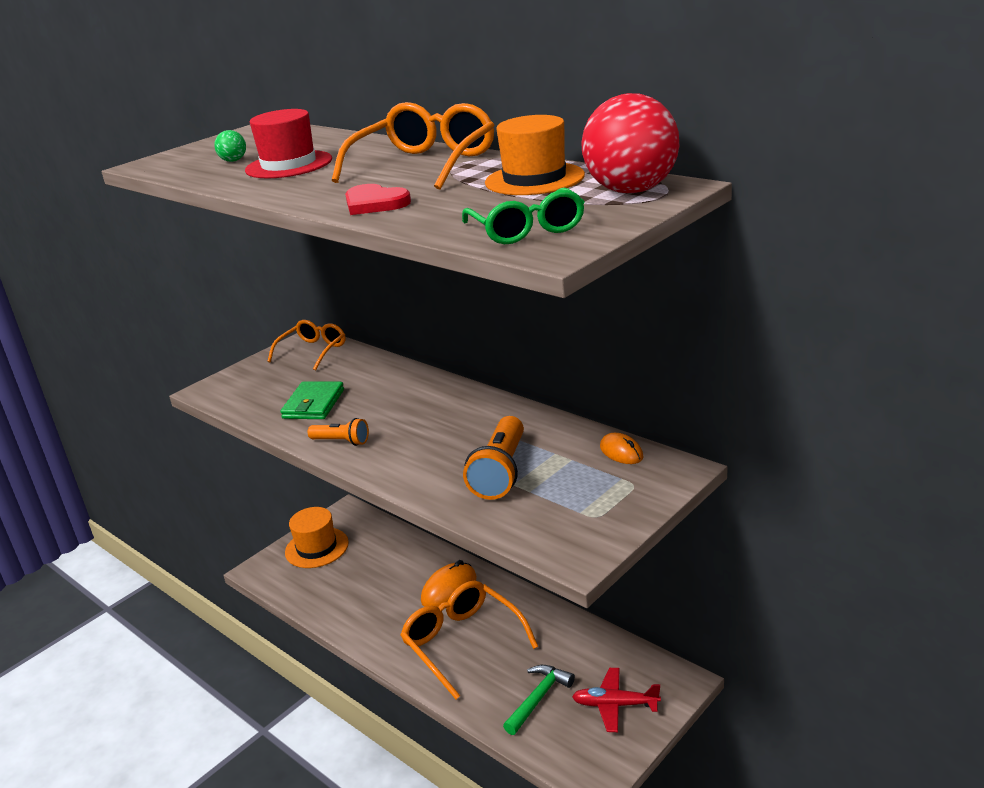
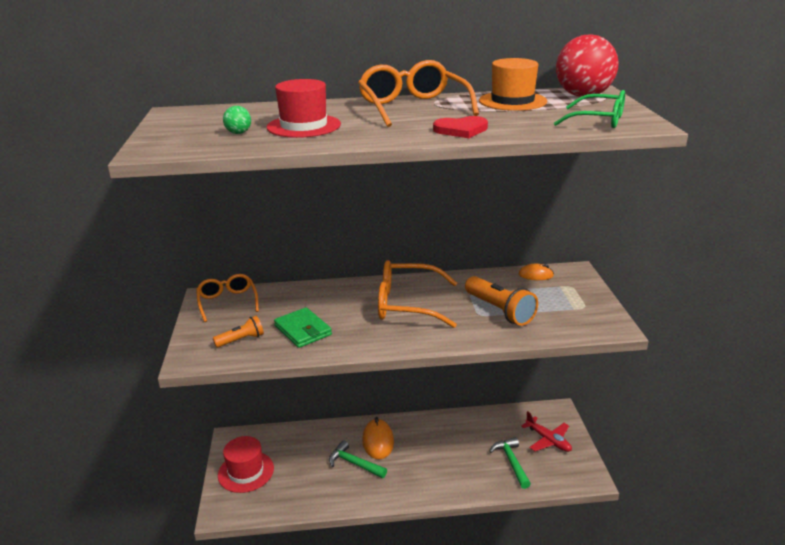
camera: 50 degrees left, 0 degrees up
(317, 547) = (246, 472): orange hat -> red hat
(341, 441) = (372, 340): orange flashlight -> orange flashlight (241, 340)
(401, 597) = (354, 463): none -> green hammer
(462, 642) = (431, 463): orange glasses -> orange glasses (407, 304)
(615, 705) = (548, 440): red plane -> red plane turned 90 degrees counterclockwise

